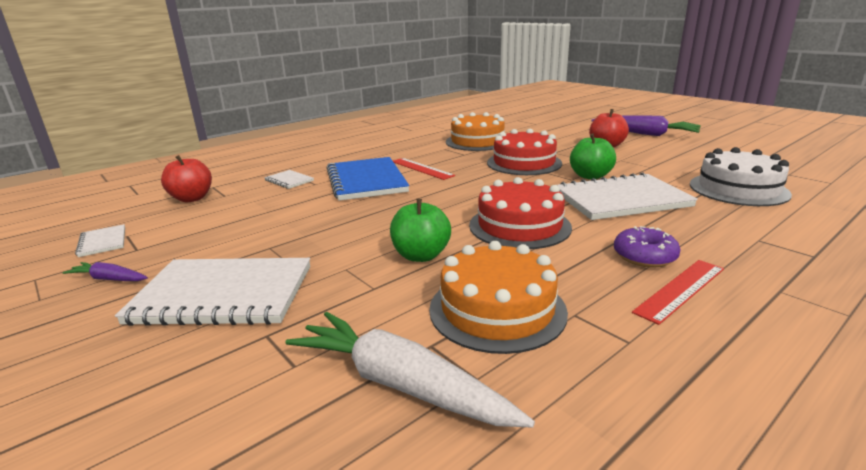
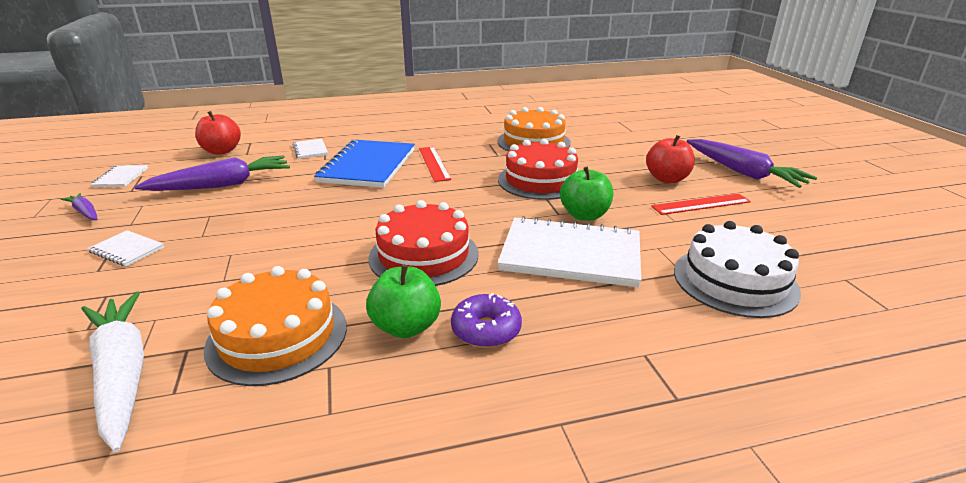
camera: 25 degrees right, 5 degrees up
(223, 294) = (127, 250): white notebook -> white notebook, size x0.45
(241, 223) = (222, 185): none -> purple carrot
(421, 255) = (299, 260): green apple -> green apple (406, 327)
(680, 290) = (460, 380): red ruler -> red ruler (701, 204)

